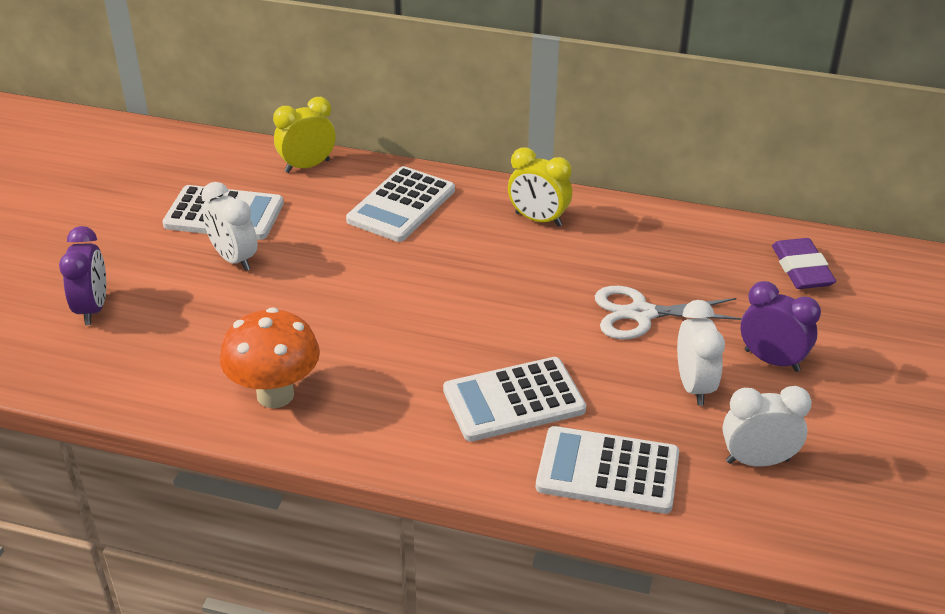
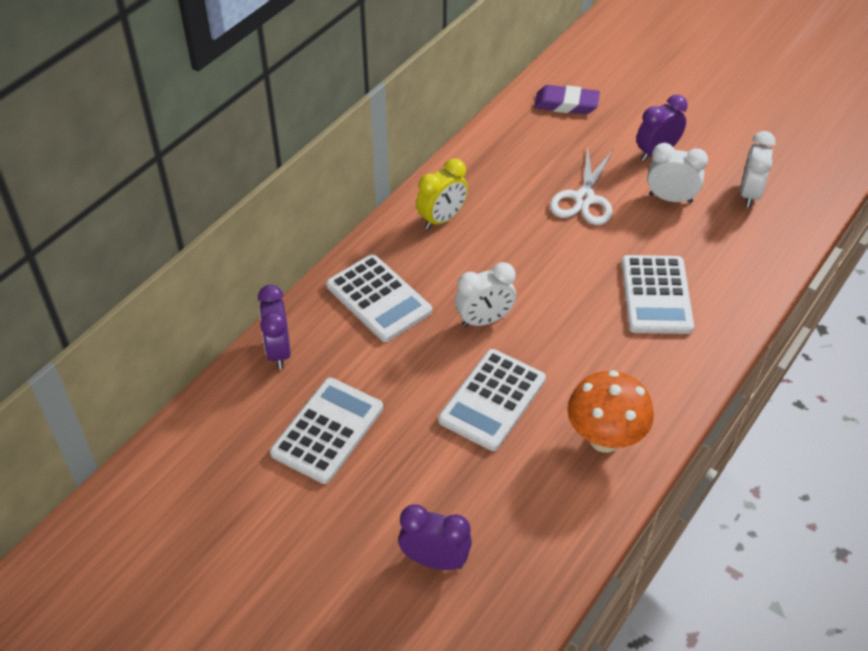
camera: 70 degrees left, 10 degrees up
(234, 259) = (404, 435): white clock -> white clock (484, 320)
(307, 166) = (278, 351): yellow clock -> purple clock
(607, 471) = (741, 267): white calculator -> white calculator (492, 400)

